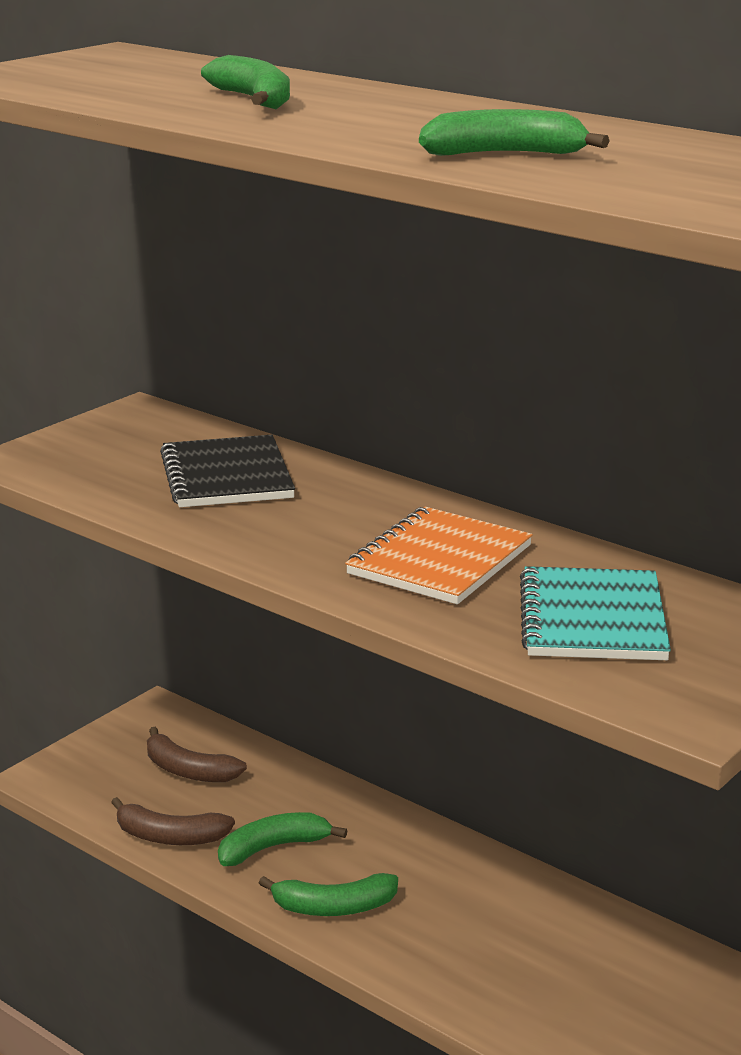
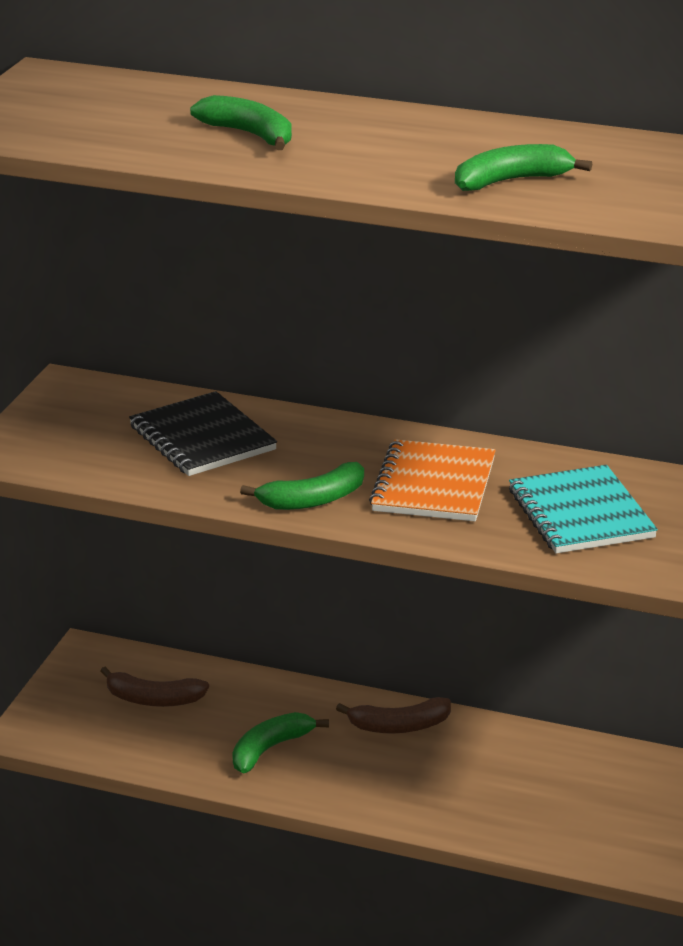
camera: 20 degrees left, 5 degrees up
(170, 836) = (176, 759): brown banana -> brown banana (399, 726)
(334, 907) = (350, 785): green banana -> green banana (313, 500)

